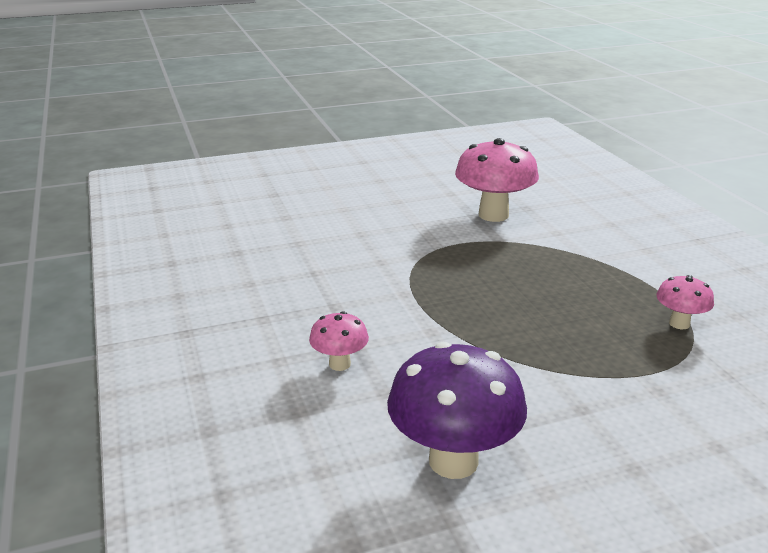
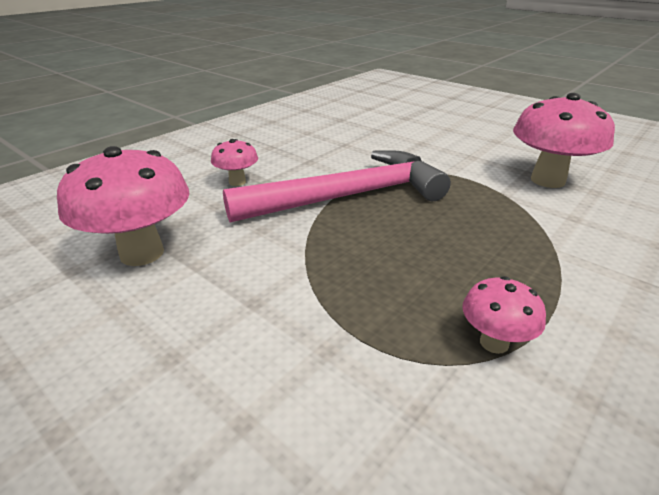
camera: 60 degrees right, 5 degrees up
(438, 309) = (349, 196): none -> pink hammer
(453, 461) = (142, 253): purple mushroom -> pink mushroom

